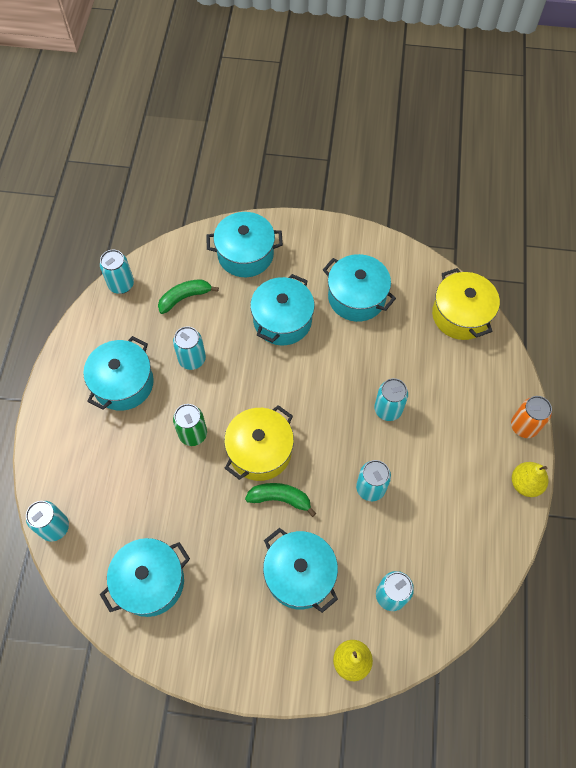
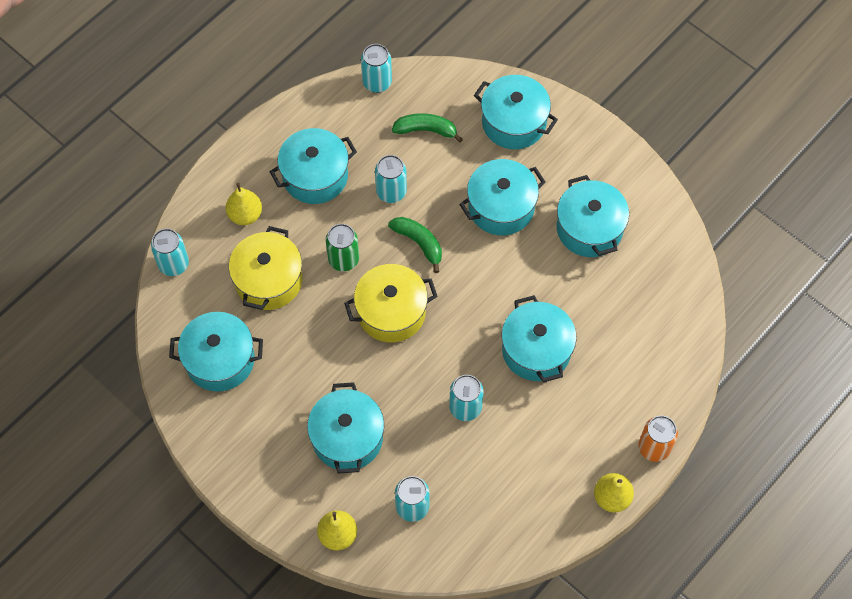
camera: 35 degrees right, 0 degrees up
(88, 448) = (245, 215): none -> yellow pear
(280, 498) = (378, 364): green banana -> green banana (419, 243)
(388, 409) = (536, 350): turquoise can -> turquoise pot
(460, 315) = (679, 308): yellow pot -> yellow pot (268, 280)

